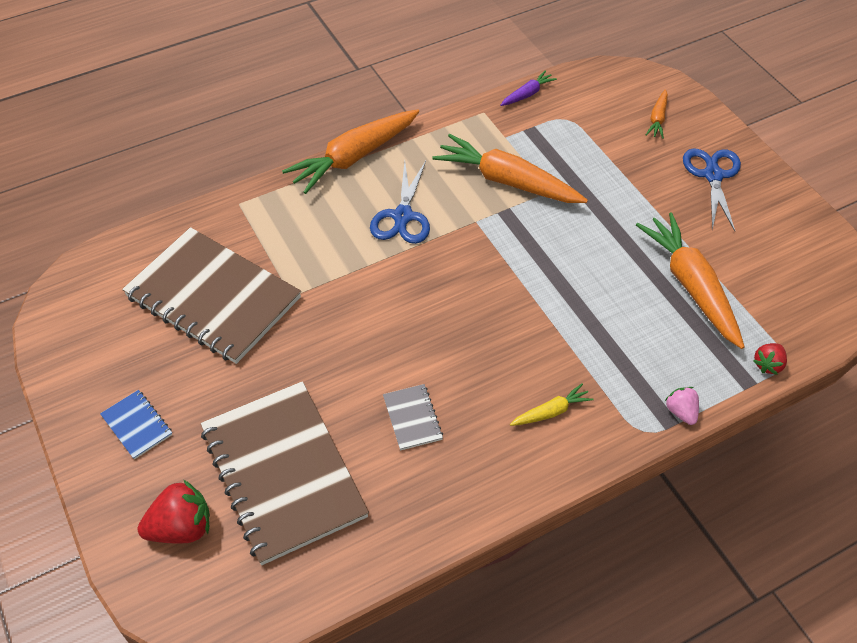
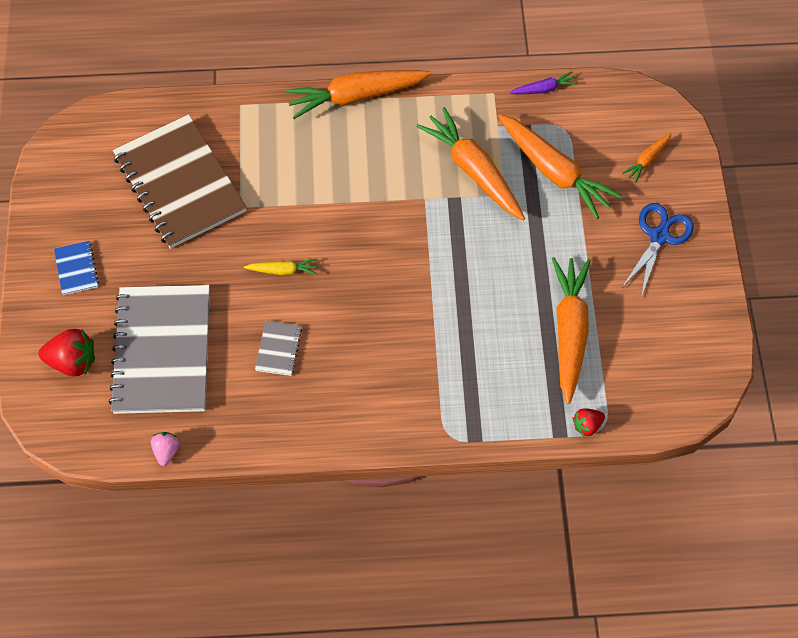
camera: 25 degrees right, 10 degrees up
(283, 472) = (163, 351): brown notebook -> grey notebook
(402, 216) = (366, 169): blue scissors -> none
(551, 412) = (387, 389): yellow carrot -> yellow carrot (283, 270)
(582, 156) = (554, 172): none -> orange carrot
(681, 412) = (489, 433): pink strawberry -> pink strawberry (166, 451)

